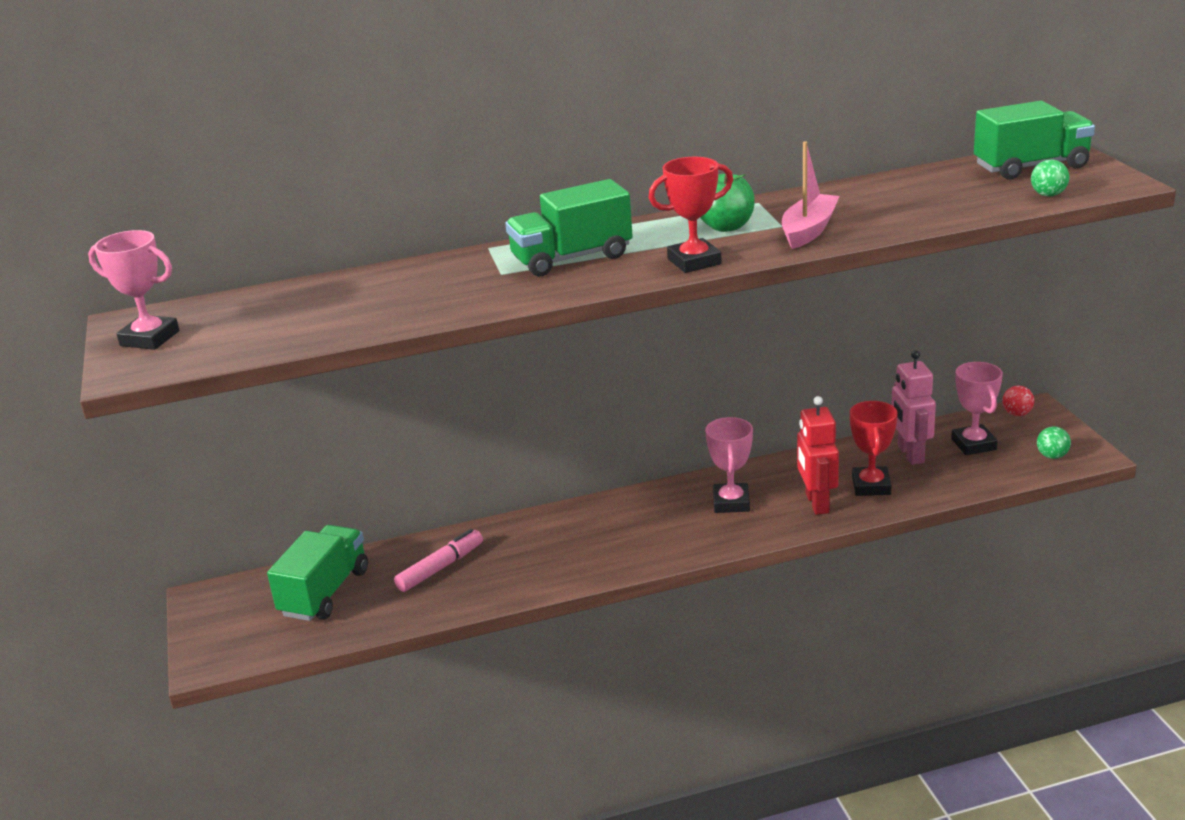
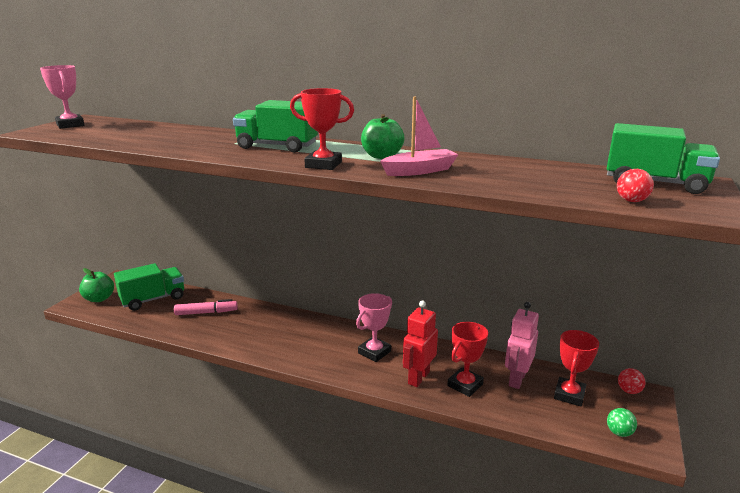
camera: 35 degrees right, 5 degrees down
(233, 634) = (99, 299): none -> green apple
(973, 444) = (569, 395): pink trophy -> red trophy
(1048, 195) = (631, 201): green ball -> red ball

